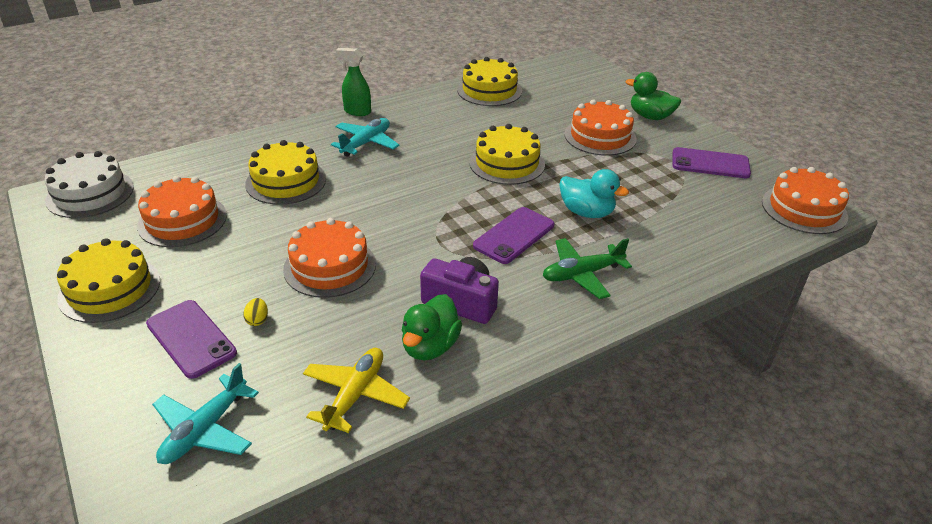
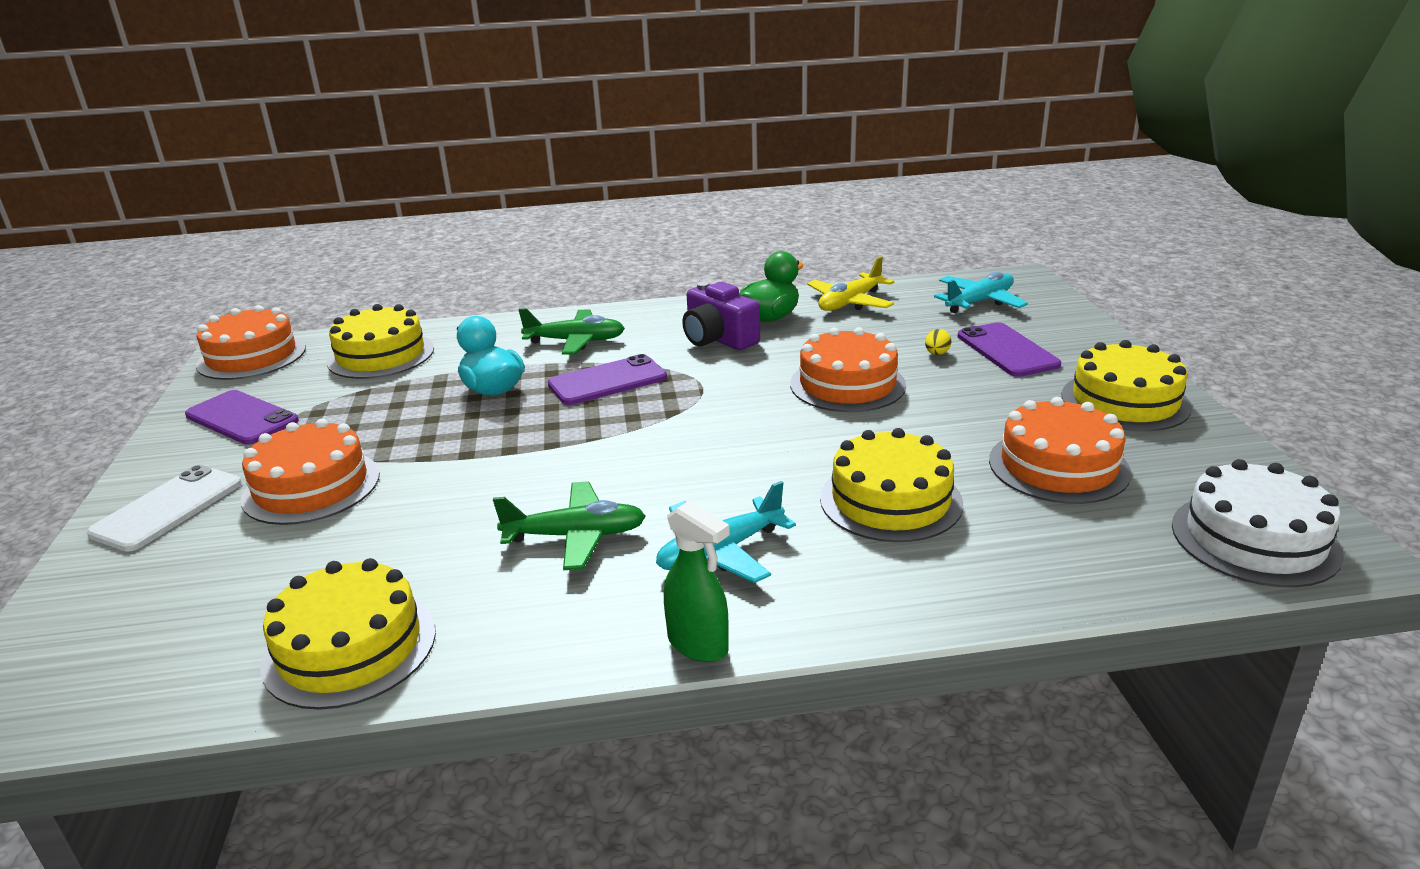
camera: 155 degrees left, 10 degrees down
(440, 138) = (575, 536): none -> green plane
(507, 163) = (514, 468): yellow cake -> yellow cake (381, 355)
(650, 116) = (168, 508): green duck -> white phone

